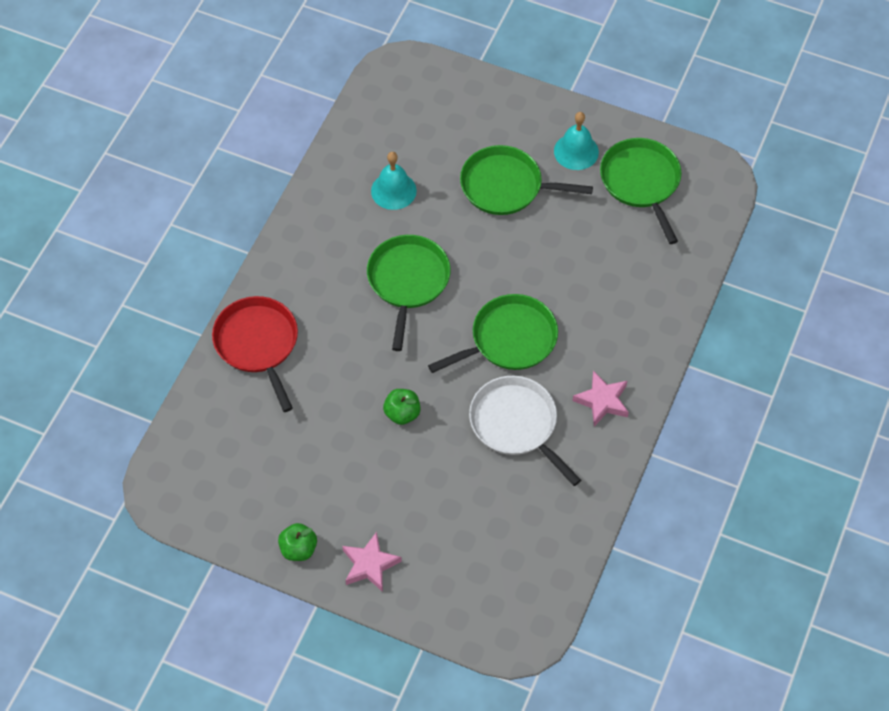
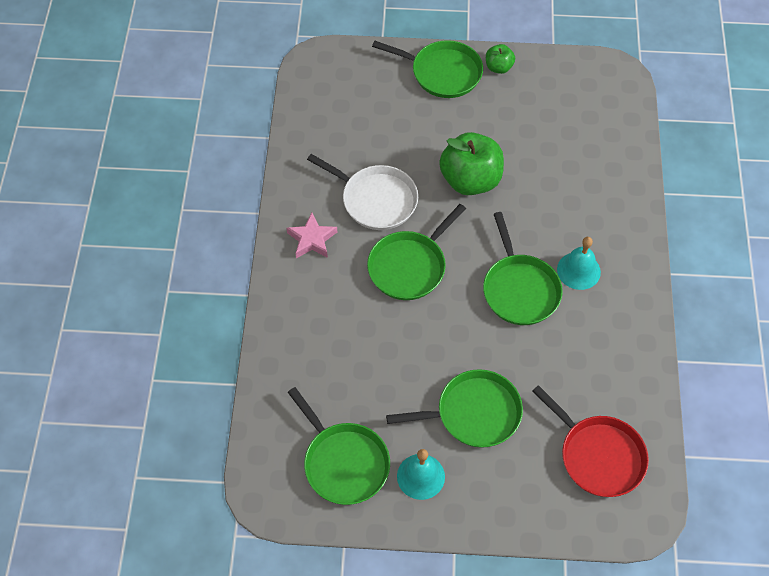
camera: 160 degrees right, 0 degrees up
(258, 344) = (614, 197): red pan -> red pan (598, 456)
(370, 564) = (443, 72): pink star -> green pan
(393, 190) = (576, 372): turquoise bell -> turquoise bell (578, 270)
(402, 413) = (470, 180): green apple -> green apple, size x2.01

